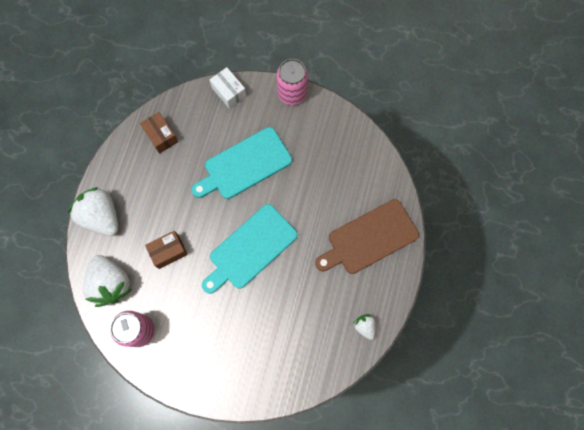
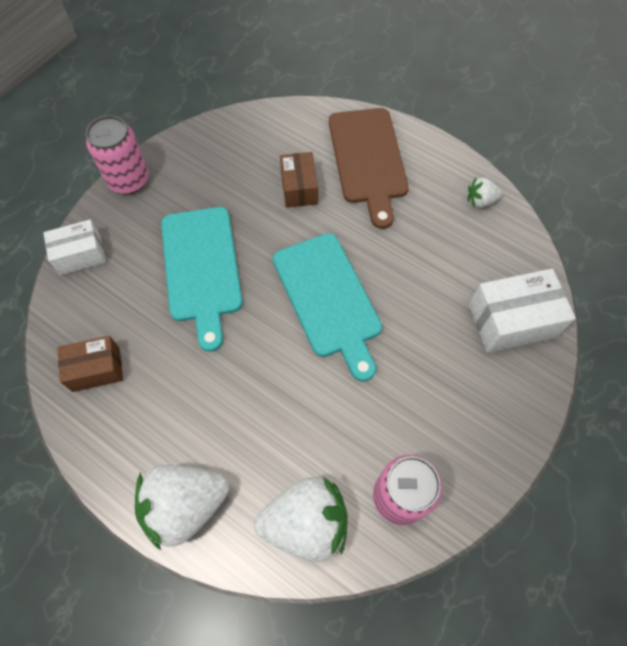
camera: 70 degrees left, 10 degrees down
(168, 251) = (288, 414): brown box -> brown box (299, 188)
(275, 370) = (511, 320): none -> white box

